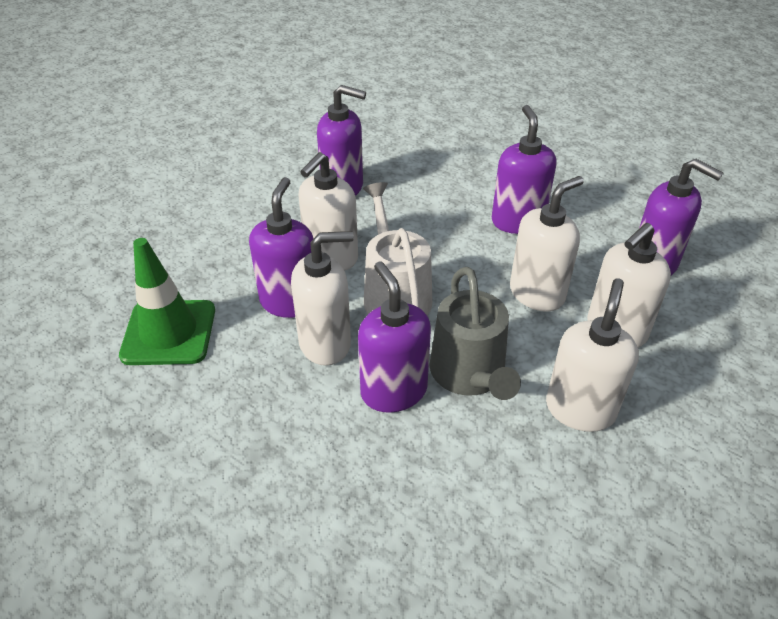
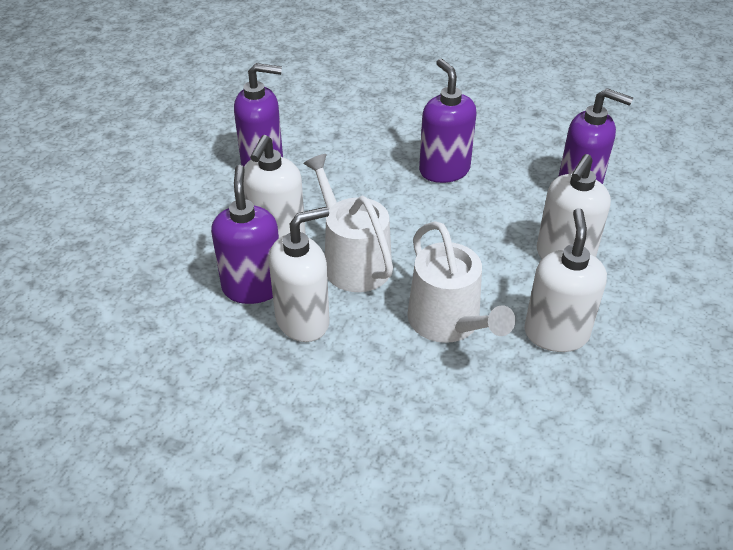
camera: 15 degrees left, 0 degrees up
(169, 332) = (141, 341): green traffic cone -> none
(393, 391) = (384, 352): purple soap dispenser -> none
(470, 374) = (448, 322): grey watering can -> white watering can
(537, 293) = (484, 236): white soap dispenser -> none

